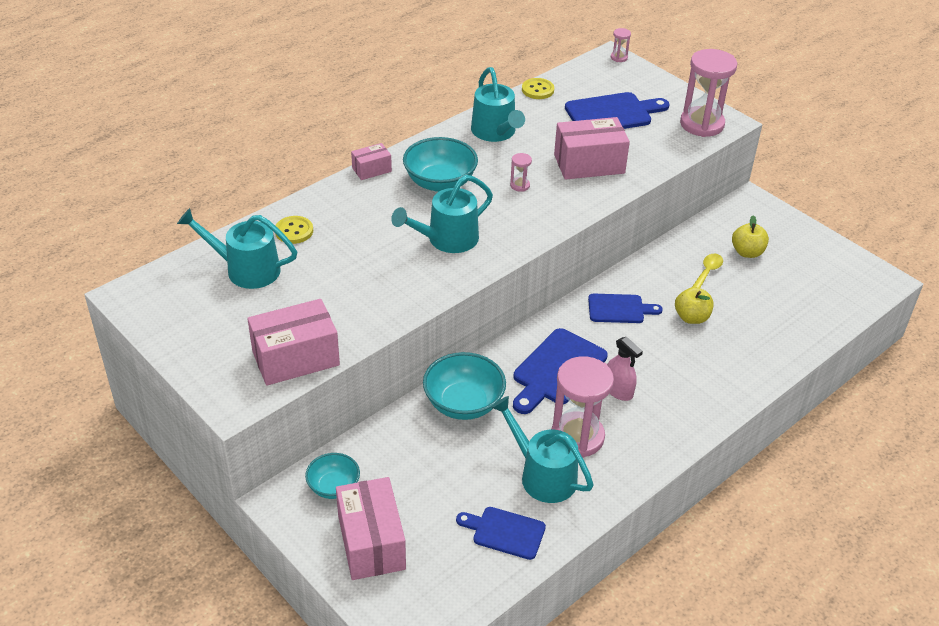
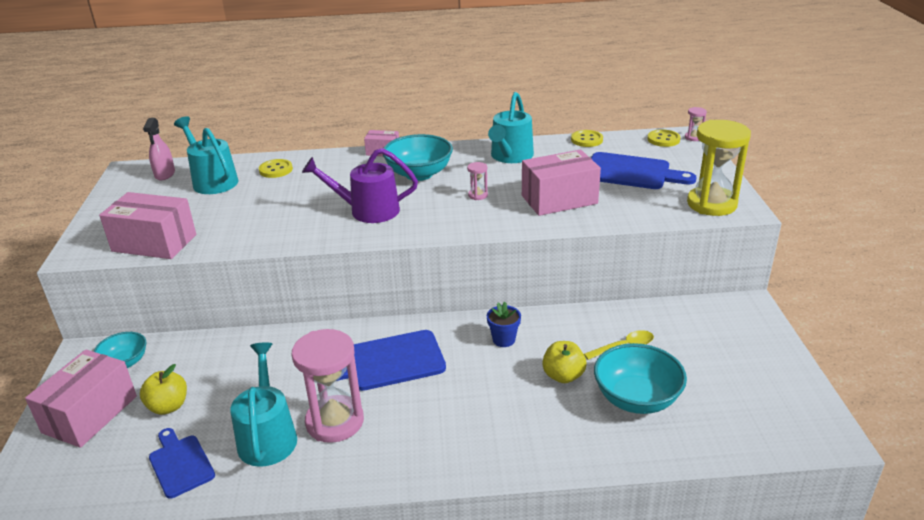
camera: 40 degrees right, 10 degrees down
(447, 240) = (367, 211): turquoise watering can -> purple watering can
(463, 404) = (286, 351): turquoise bowl -> turquoise bowl (636, 399)
(589, 164) = (559, 199): pink box -> pink box turned 45 degrees counterclockwise
(598, 68) = (663, 139): none -> yellow button
(618, 390) = (418, 403): pink spray bottle -> pink spray bottle (165, 174)
(619, 309) = (503, 340): blue cutting board -> blue flower pot
(702, 124) = (711, 204): pink hourglass -> yellow hourglass
(747, 252) = (690, 346): yellow apple -> yellow apple (168, 406)

